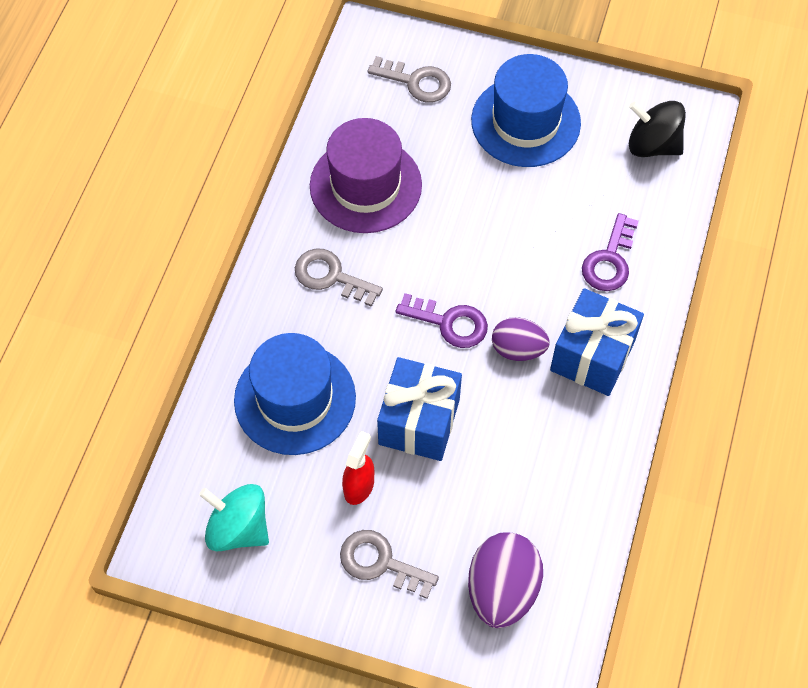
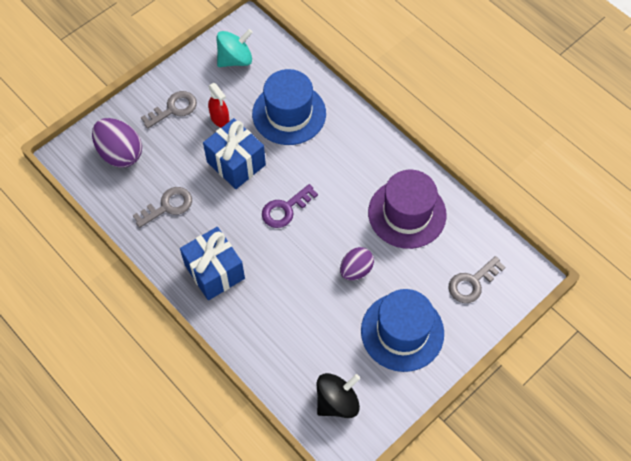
camera: 120 degrees right, 0 degrees up
(331, 276) = (354, 165): grey key -> grey key (168, 206)
(518, 349) = (245, 235): purple egg -> purple egg (356, 270)
(610, 260) = (269, 320): purple key -> none

